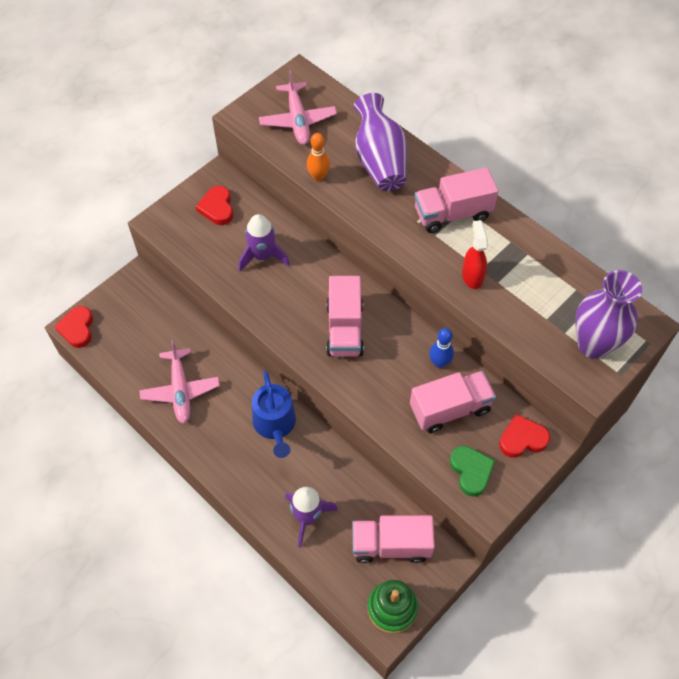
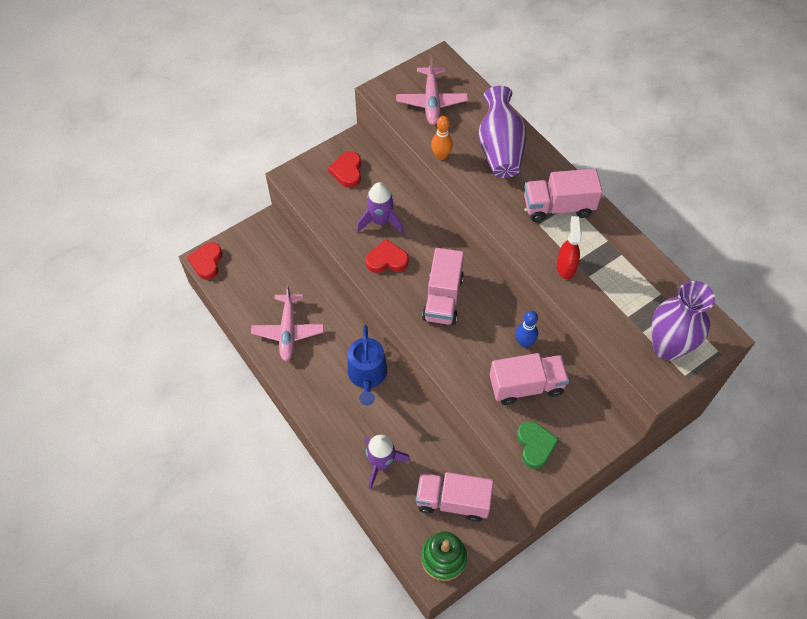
camera: 10 degrees right, 0 degrees up
(522, 439) = (588, 424): red heart -> red heart (387, 260)

